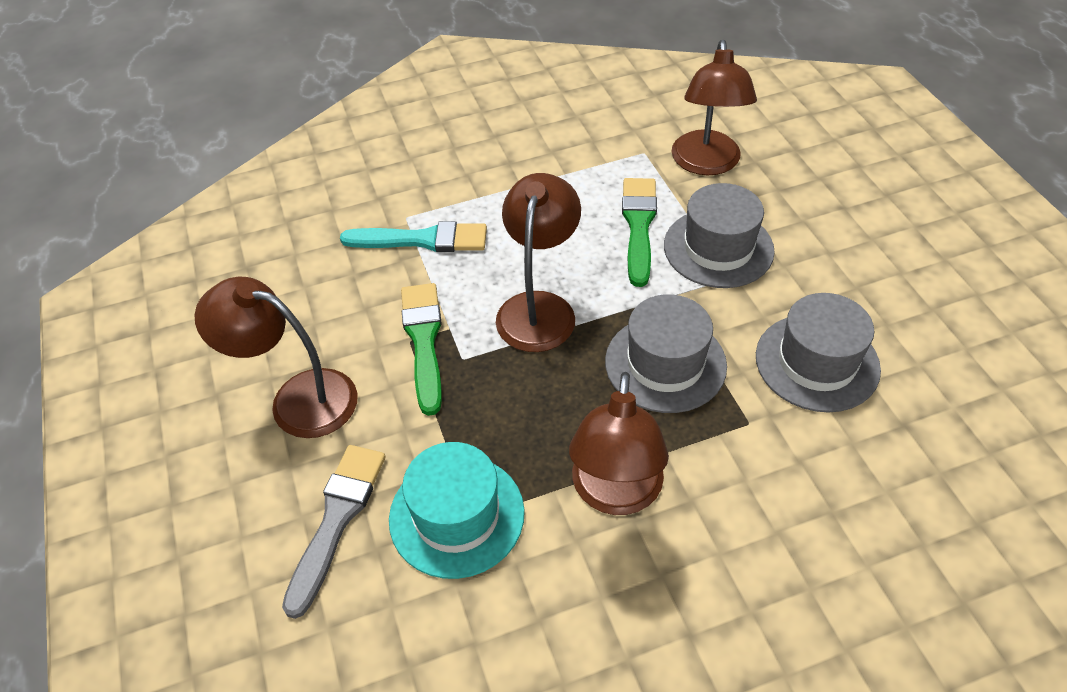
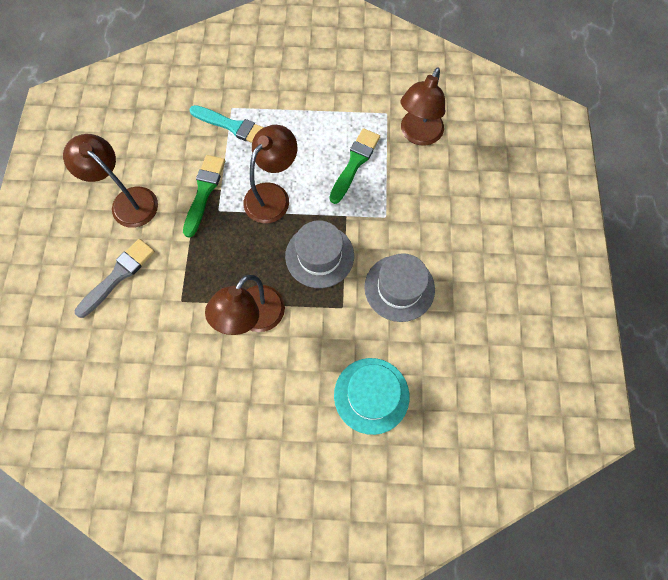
camera: 20 degrees right, 20 degrees up
(456, 515) = (173, 297): turquoise hat -> turquoise hat (371, 395)
(718, 248) = (390, 195): grey hat -> none

